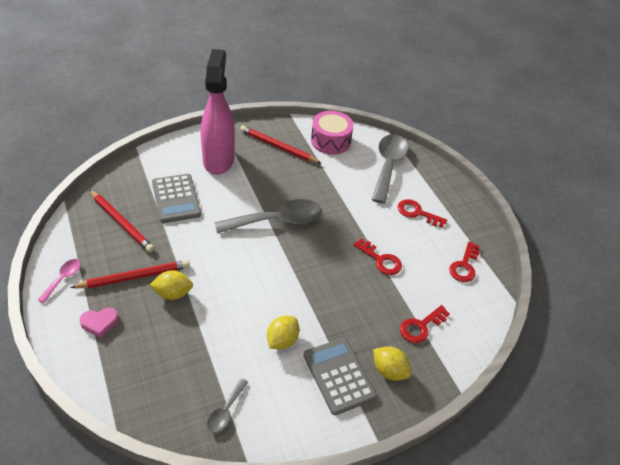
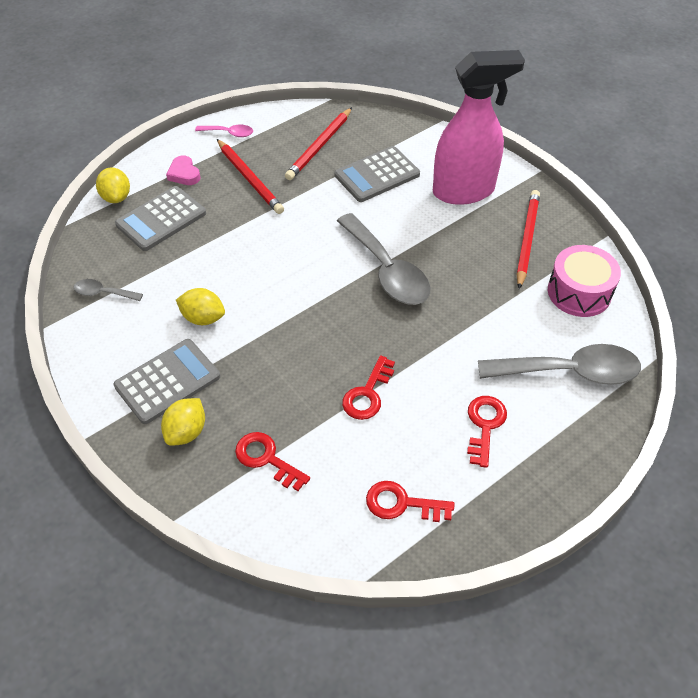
camera: 80 degrees right, 5 degrees up
(152, 351) = (161, 219): none -> grey calculator
(173, 293) = (238, 213): yellow lemon -> yellow lemon (116, 197)

